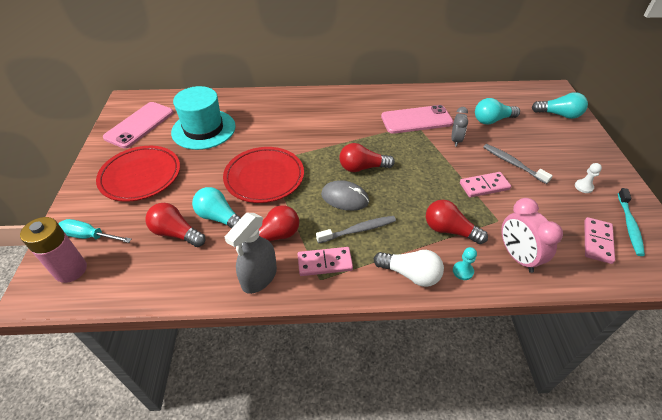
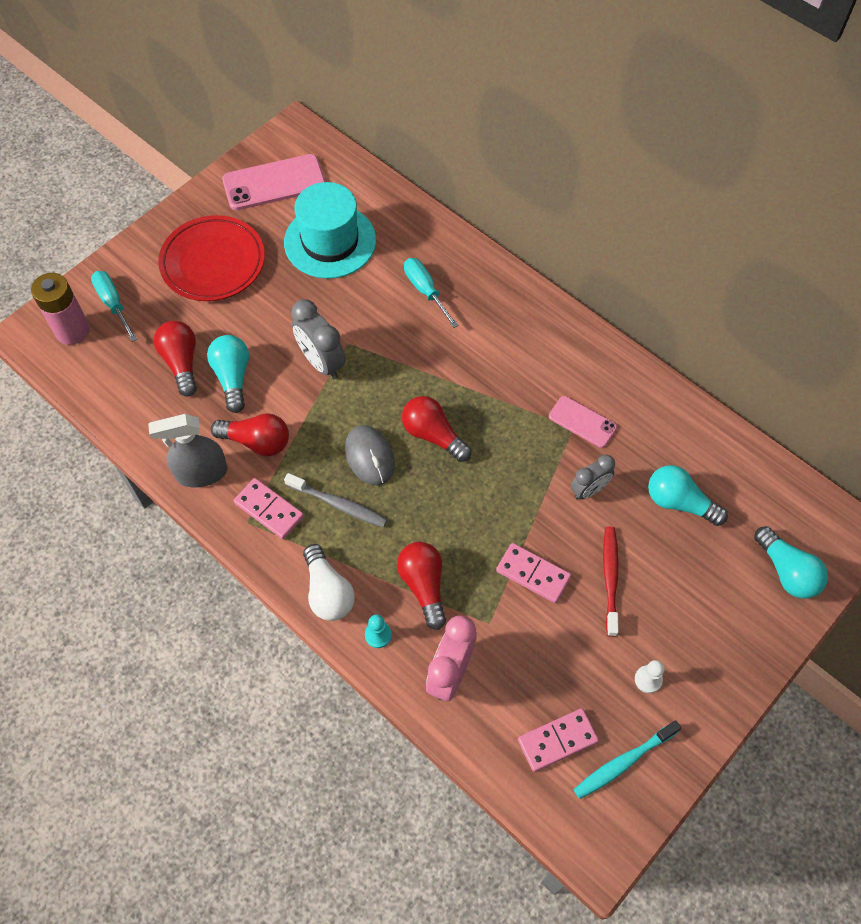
camera: 45 degrees right, 15 degrees up
(264, 177) = (321, 362): red plate -> grey clock
(280, 119) = (425, 290): none -> turquoise screwdriver
(416, 120) = (582, 422): pink phone -> pink phone, size x0.59
(513, 163) = (610, 578): grey toothbrush -> red toothbrush

